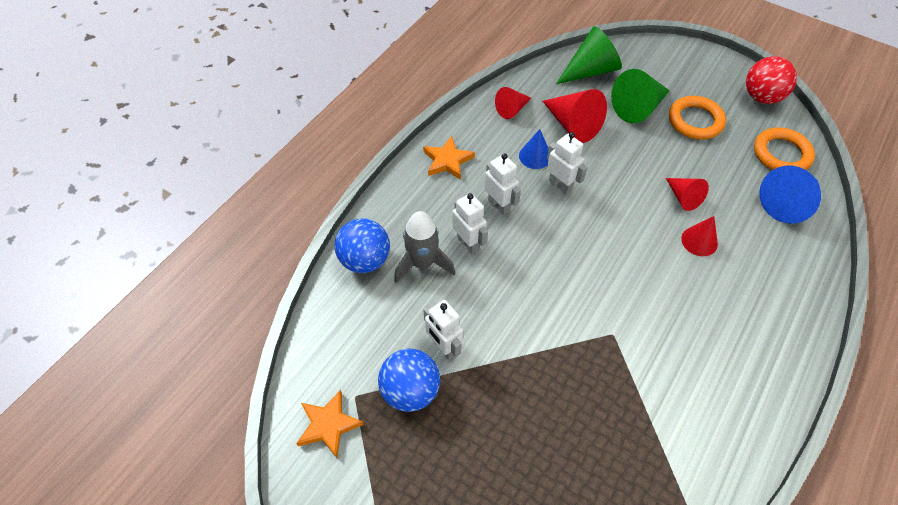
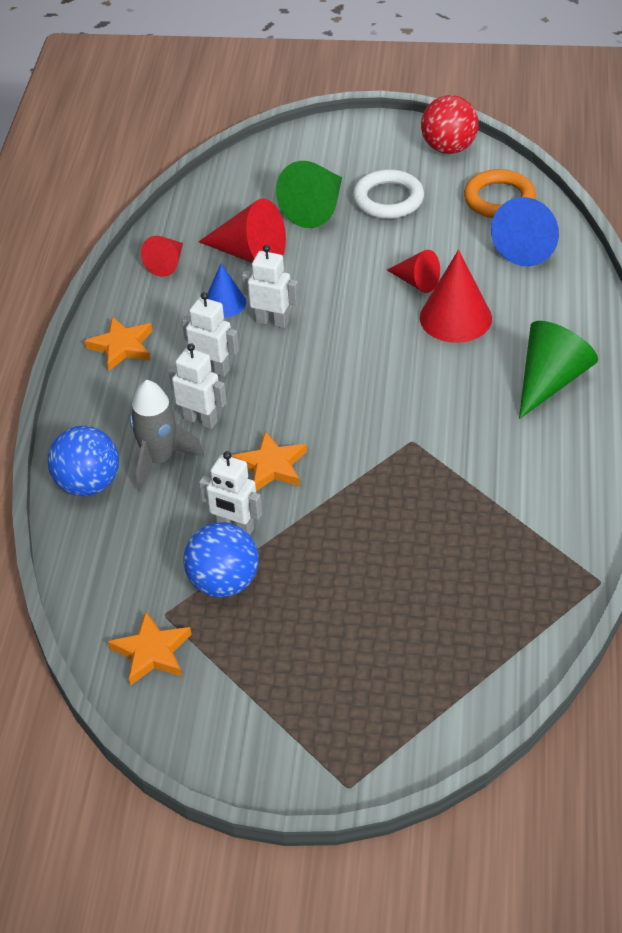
camera: 25 degrees left, 10 degrees down
(497, 306) = (271, 466): none -> orange star
(590, 70) = (237, 188): green cone -> green cone (550, 381)
(695, 121) = (388, 199): orange ring -> white ring
(699, 241) = (455, 318): red cone -> red cone, size x1.65

